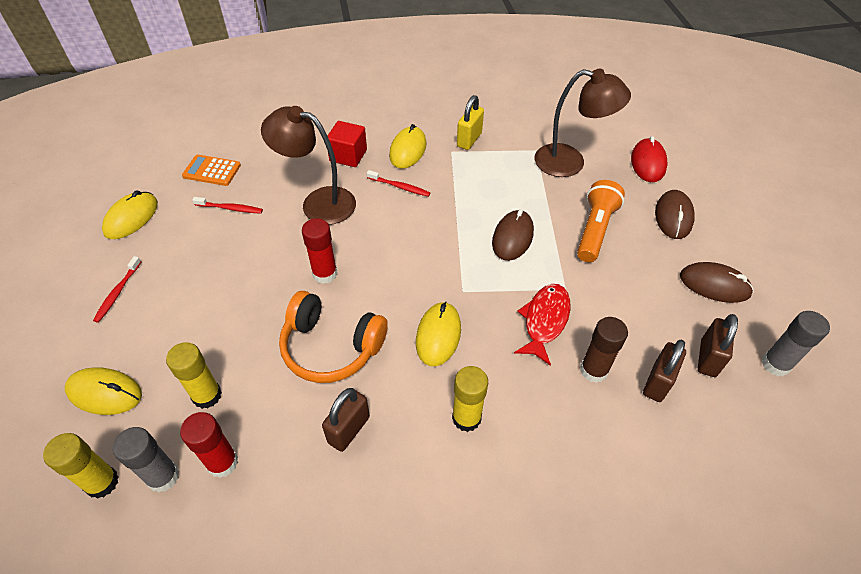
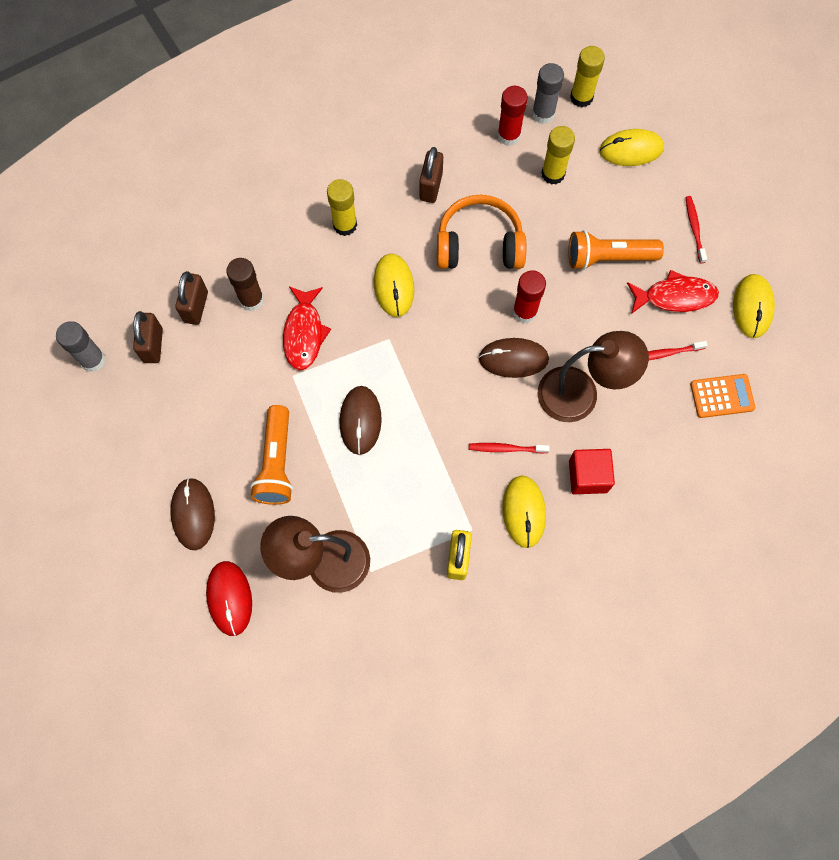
camera: 160 degrees right, 20 degrees up
(186, 244) = (675, 296): none -> red fish
(217, 294) = (608, 258): none -> orange flashlight
(714, 285) = (147, 432): brown mouse -> brown mouse (513, 359)

